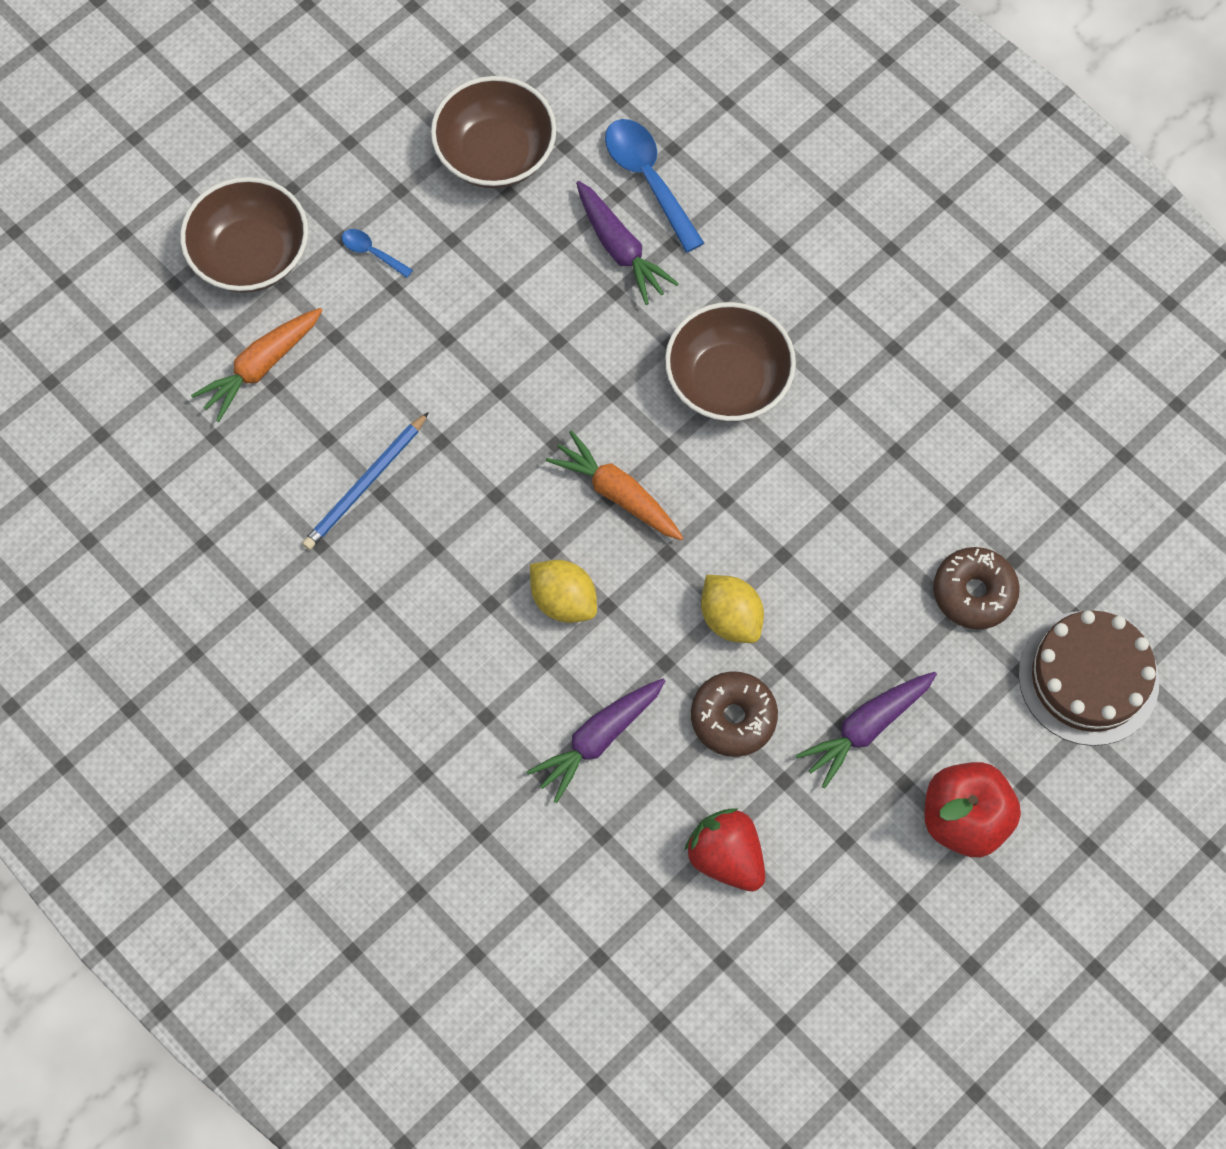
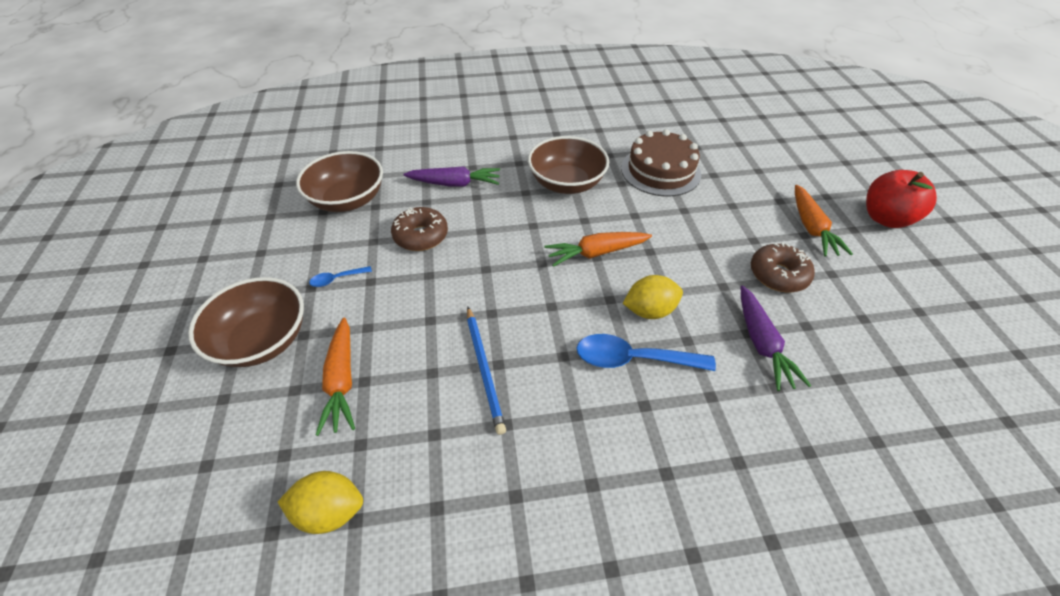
camera: 55 degrees left, 20 degrees down
(648, 179) = (430, 158): blue spoon -> blue spoon (633, 359)
(726, 856) = (878, 323): red strawberry -> none
(730, 618) = (710, 246): yellow lemon -> yellow lemon (330, 511)
(866, 728) = (811, 228): purple carrot -> orange carrot
(974, 592) = (750, 161): brown donut -> brown donut (421, 236)
(1088, 678) = (818, 149): brown cake -> brown cake (660, 171)

